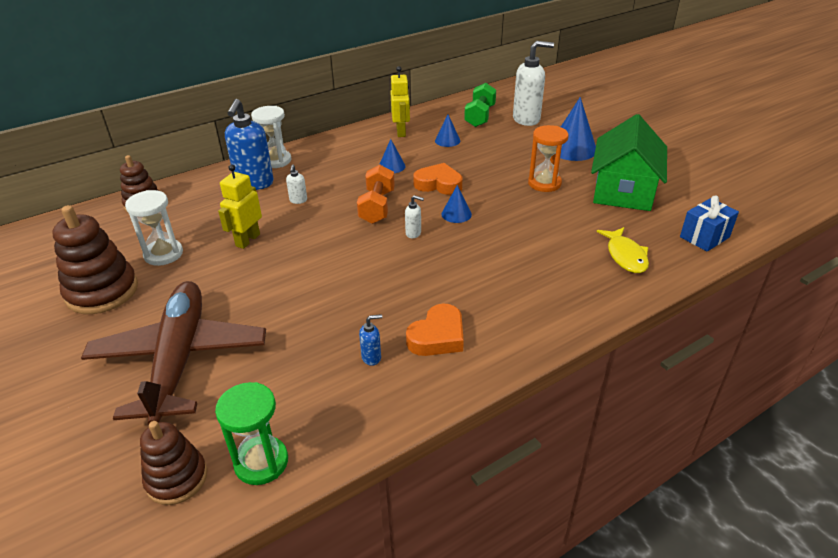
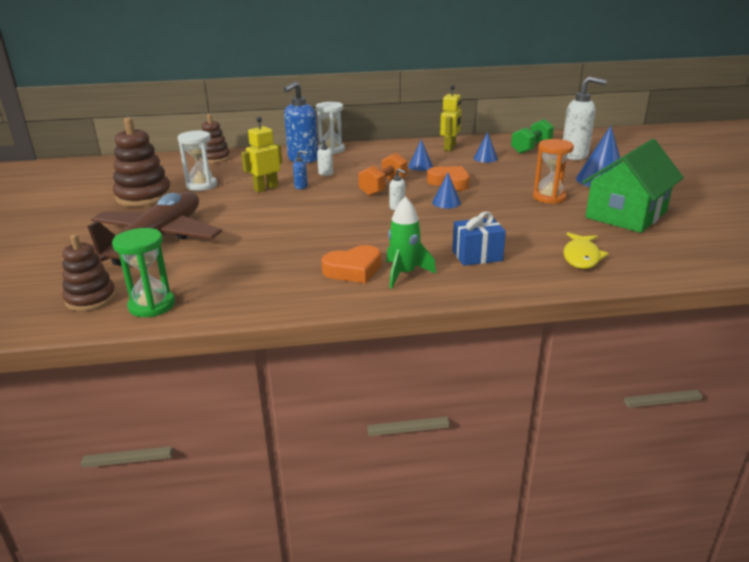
camera: 25 degrees right, 10 degrees down
(371, 357) = (288, 270): blue soap dispenser -> blue soap dispenser (301, 187)
(490, 326) = (404, 274): none -> green rocket
(704, 237) = (683, 260): blue gift -> blue gift (477, 256)

